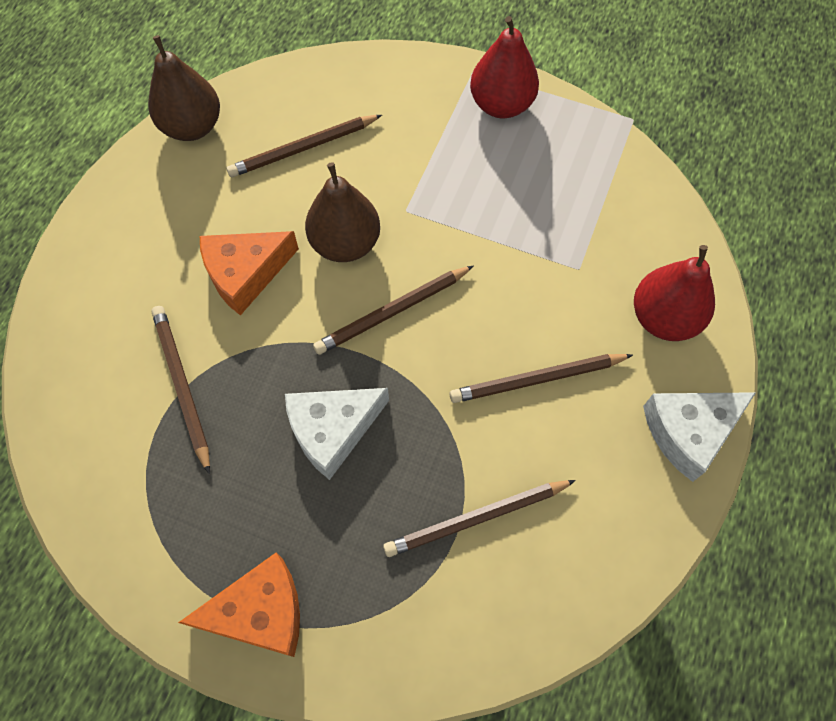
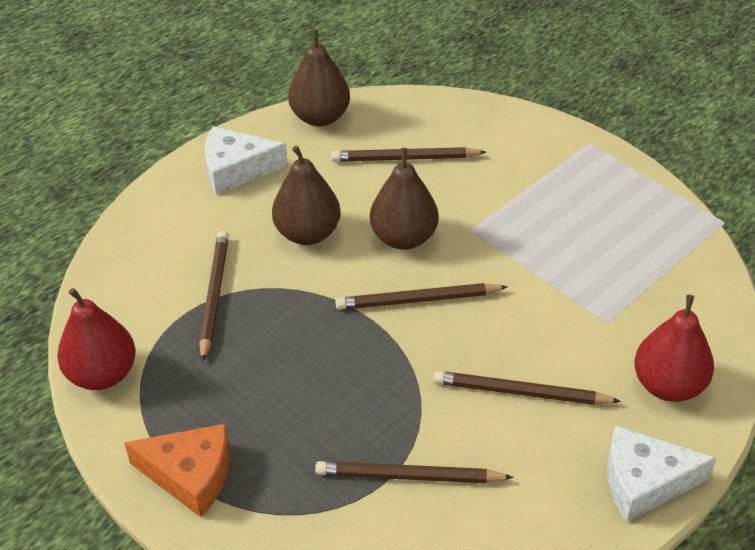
camera: 25 degrees right, 20 degrees down
(245, 273) = (307, 233): orange cheese -> brown pear
(332, 430) = (319, 368): white cheese -> white cheese (236, 169)
(501, 105) = (601, 176): red pear -> red pear (102, 374)

